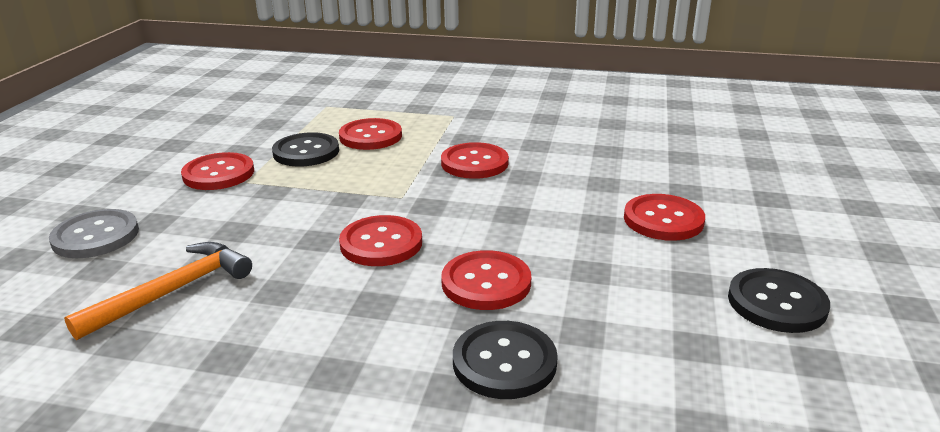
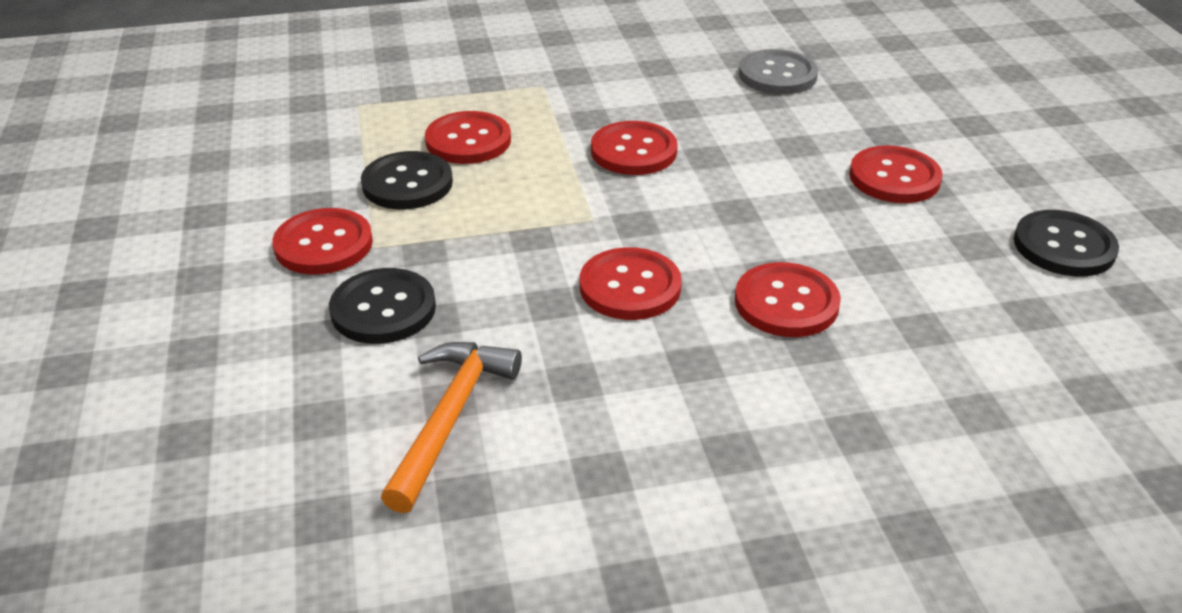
camera: 25 degrees left, 10 degrees up
(96, 236) = (259, 377): grey button -> grey button (777, 75)
(504, 362) = (882, 385): black button -> black button (383, 309)

